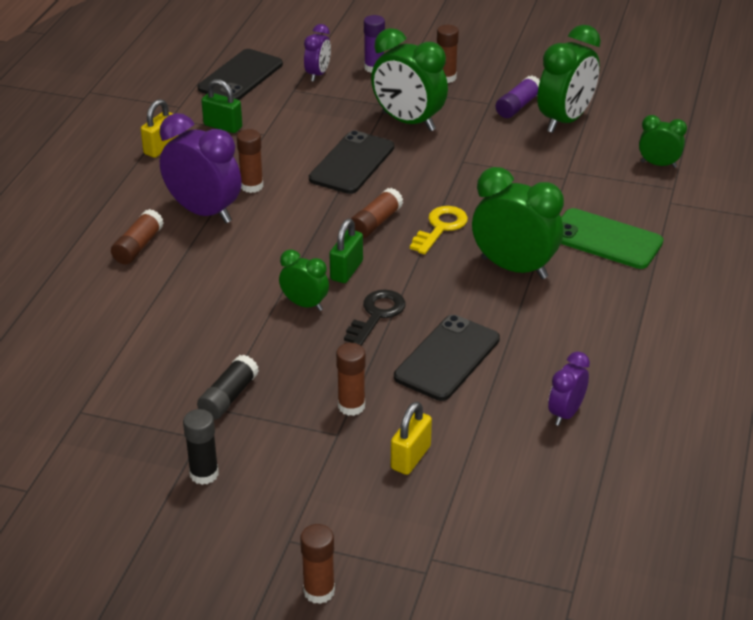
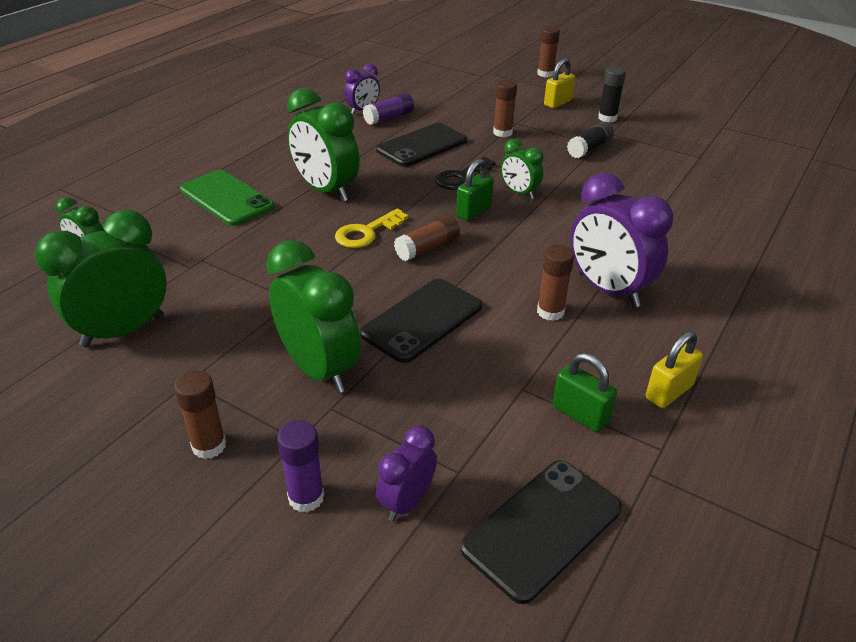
camera: 165 degrees left, 0 degrees up
(138, 246) = (677, 265): brown glue stick -> none
(410, 457) = (474, 107): yellow padlock -> yellow padlock (557, 103)
(518, 106) = (157, 367): purple glue stick -> purple glue stick (389, 118)

